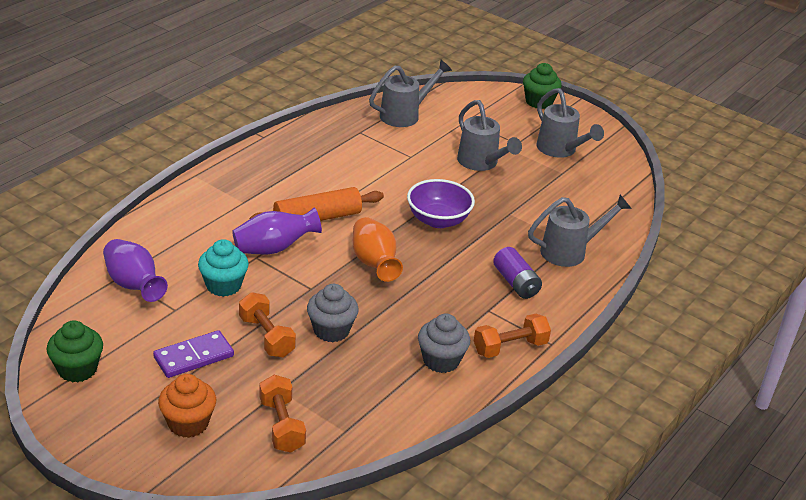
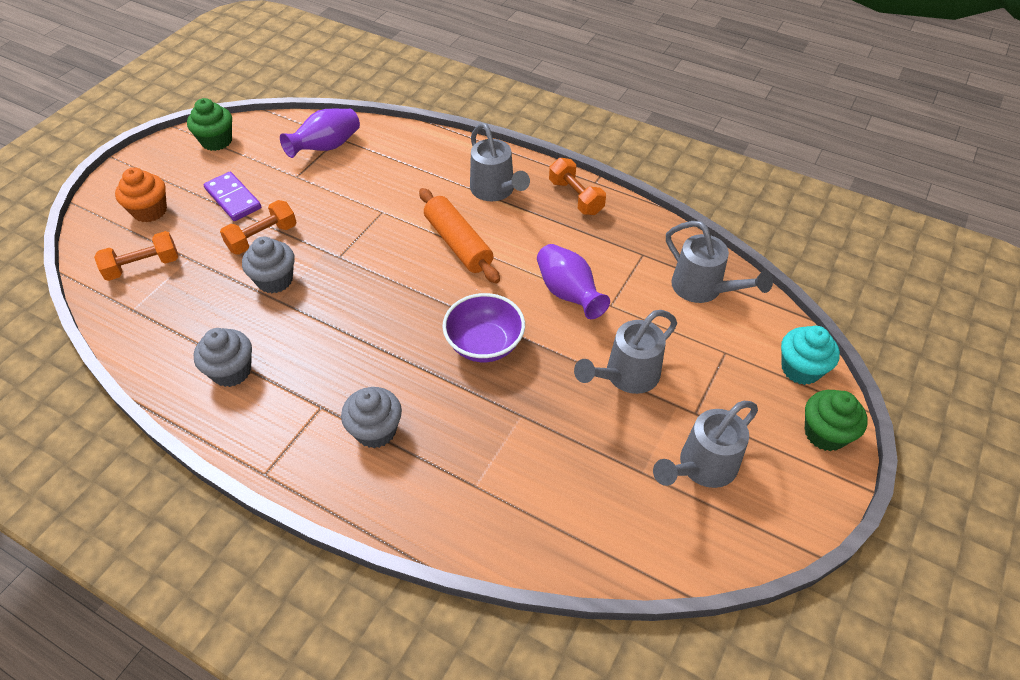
camera: 85 degrees right, 15 degrees up
(223, 285) = (334, 198): turquoise cupcake -> turquoise cupcake (800, 369)
(274, 248) = (398, 221): purple vase -> purple vase (568, 294)
(374, 264) = (388, 298): orange vase -> none
(510, 347) = (255, 432): orange dumbbell -> orange dumbbell (575, 197)
(516, 283) = (376, 430): purple battery -> grey cupcake
(569, 251) = (453, 487): grey watering can -> grey watering can (495, 191)

